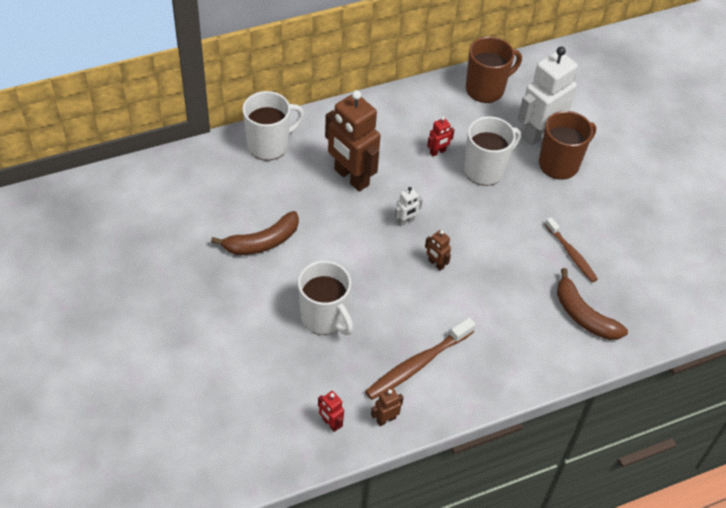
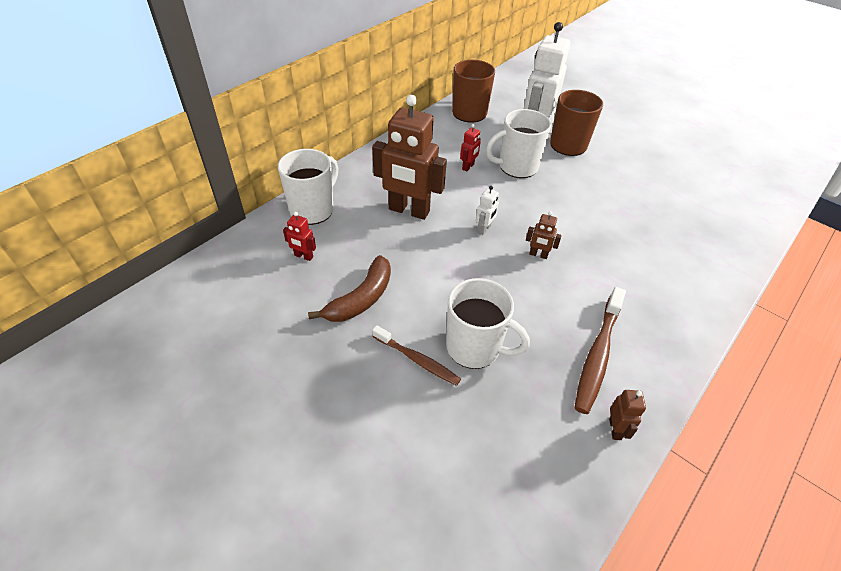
camera: 25 degrees left, 5 degrees down
(330, 423) = (565, 464): red robot -> red robot (303, 256)
(386, 419) = (615, 429): brown robot -> brown robot turned 150 degrees clockwise
(485, 169) = (517, 167): white mug -> white mug turned 135 degrees counterclockwise
(571, 254) = (636, 205): brown toothbrush -> brown toothbrush (417, 360)
(583, 315) = (690, 249): brown banana -> none

